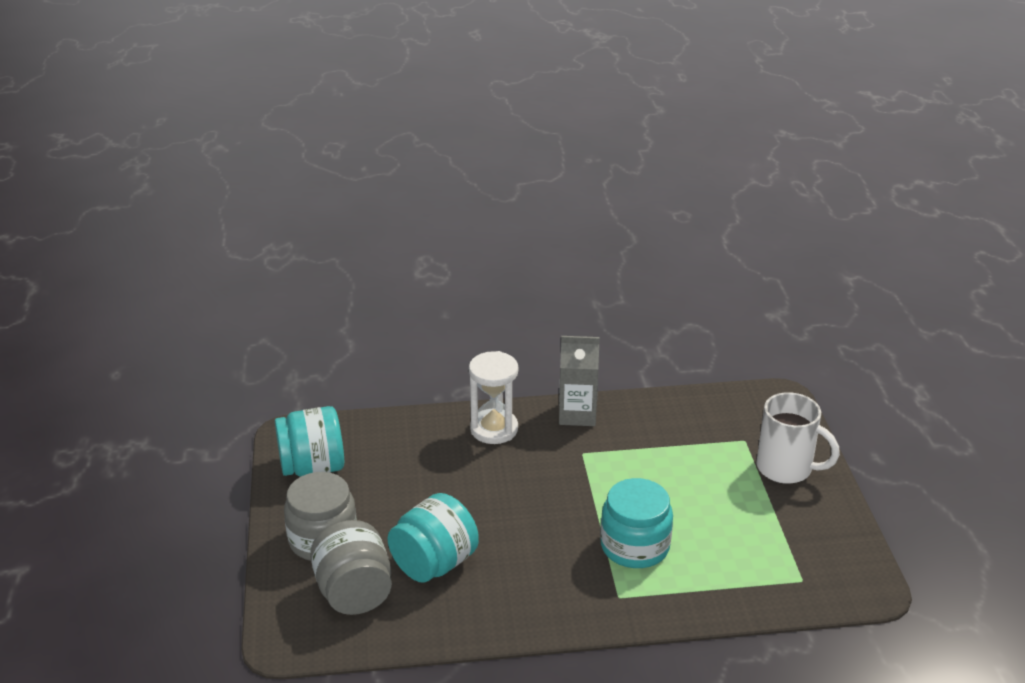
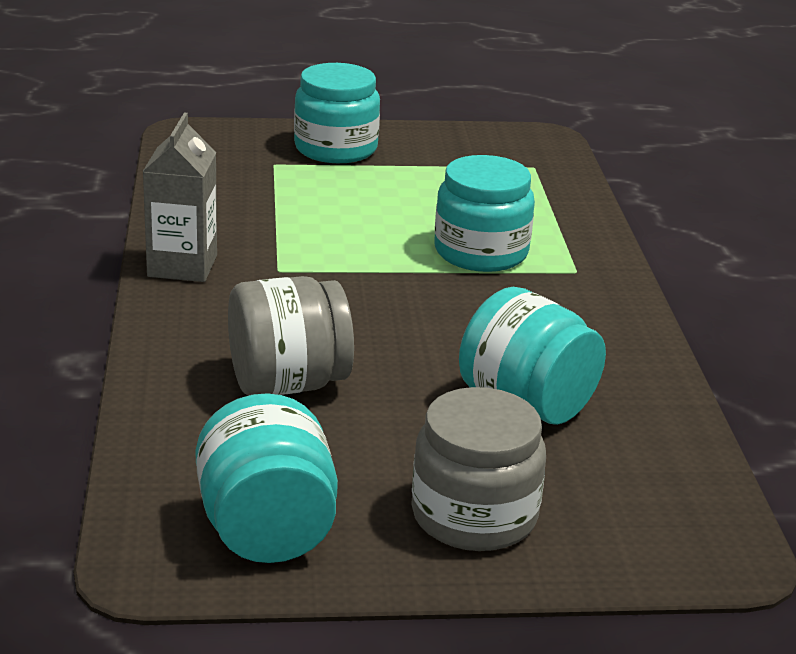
camera: 90 degrees left, 5 degrees down
(354, 593) = (601, 481): grey jar -> grey jar (288, 383)
(494, 429) = (200, 337): white hourglass -> none
(786, 468) = (336, 148): white mug -> turquoise jar

